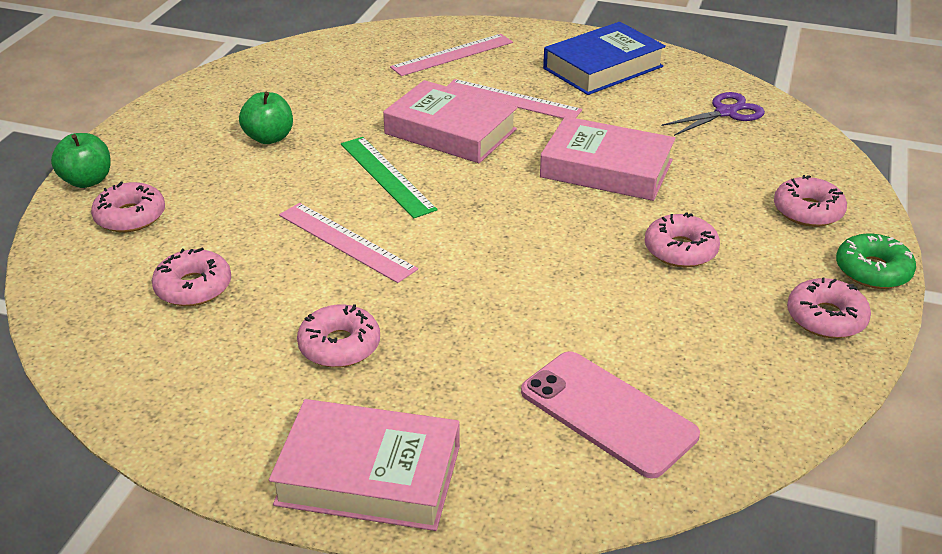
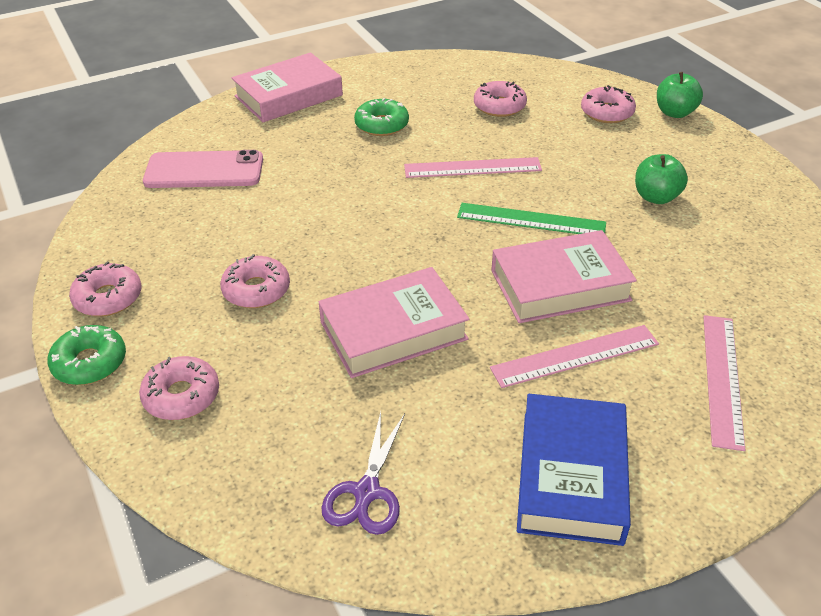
camera: 135 degrees right, 5 degrees up
(339, 346) = (381, 125): pink donut -> green donut

